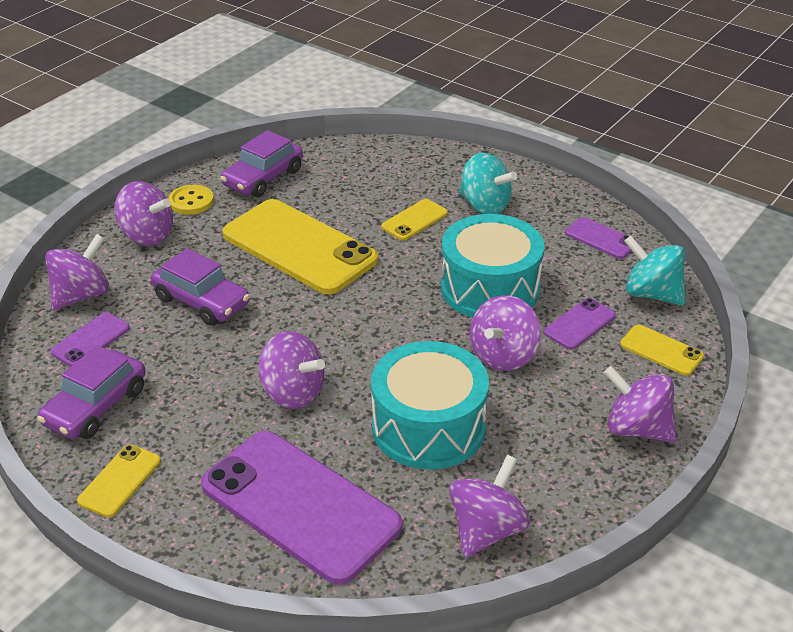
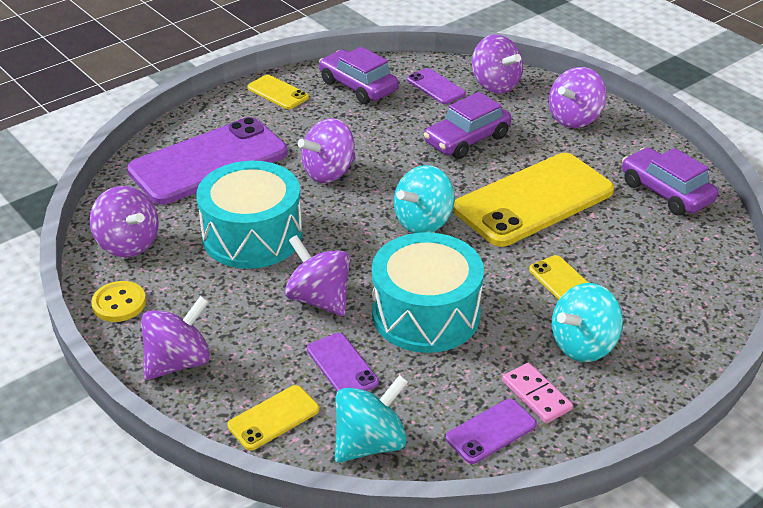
camera: 105 degrees right, 0 degrees up
(191, 201) = (627, 145): yellow button -> yellow button (119, 303)
(358, 309) = (423, 222): none -> turquoise spinning top
(551, 222) = (536, 395): none -> pink domino

